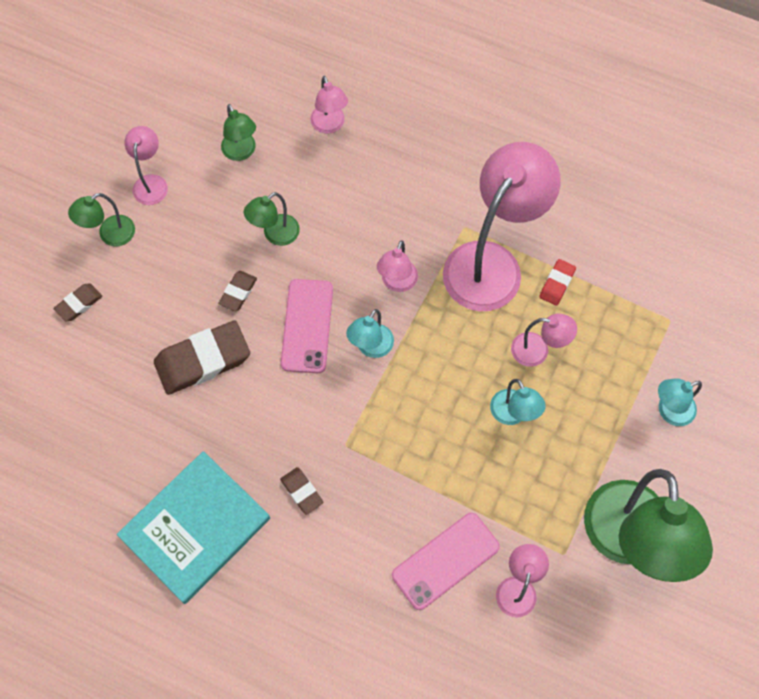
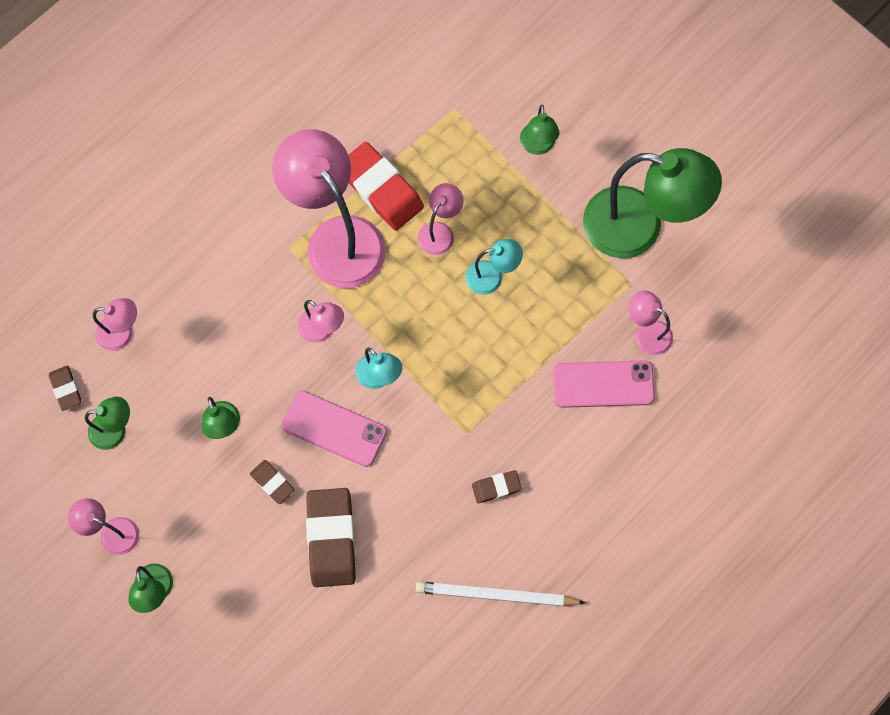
camera: 70 degrees left, 5 degrees up
(79, 304) = (221, 644): brown eraser -> brown eraser (66, 389)
(195, 528) = (496, 595): turquoise book -> white pencil
(445, 561) = (603, 384): pink phone -> pink phone turned 75 degrees counterclockwise
(557, 284) = (381, 189): red eraser -> red eraser, size x2.00
(669, 411) = (537, 146): turquoise lamp -> green lamp

